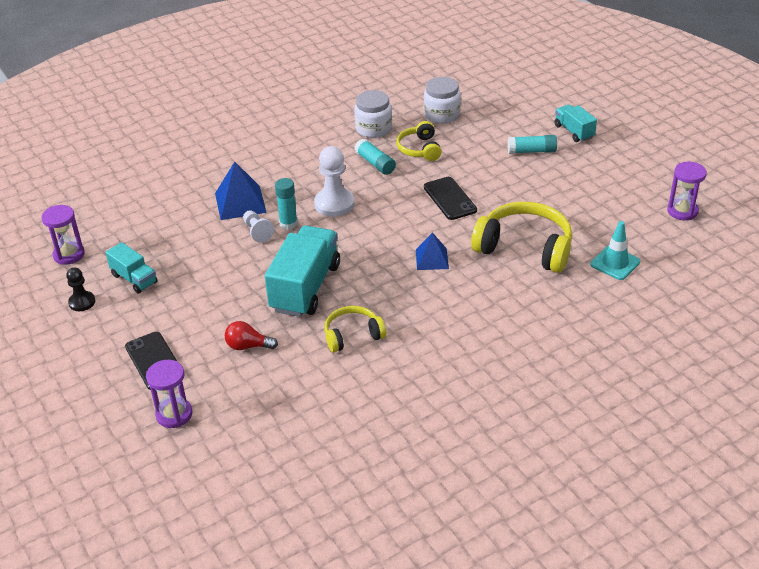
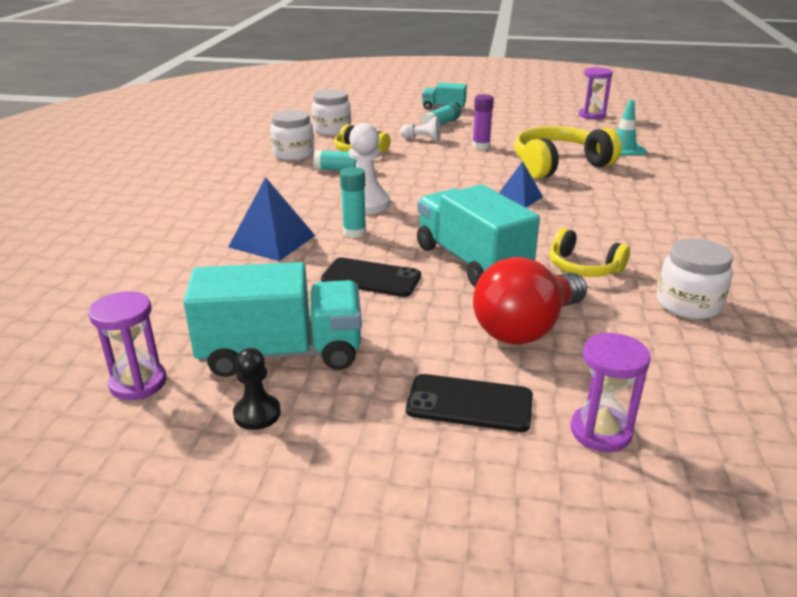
camera: 50 degrees left, 10 degrees down
(134, 279) = (281, 353): turquoise truck -> turquoise truck, size x1.87
(248, 346) = (526, 328): red light bulb -> red light bulb, size x1.99
(257, 232) = (337, 251): white pawn -> white pawn (422, 139)
(352, 335) = (583, 267): yellow headphones -> yellow headphones turned 75 degrees counterclockwise
(352, 398) = (688, 304): none -> white jar
(449, 199) = (447, 164): black phone -> black phone (371, 278)
(511, 194) = (481, 146): none -> purple glue stick

